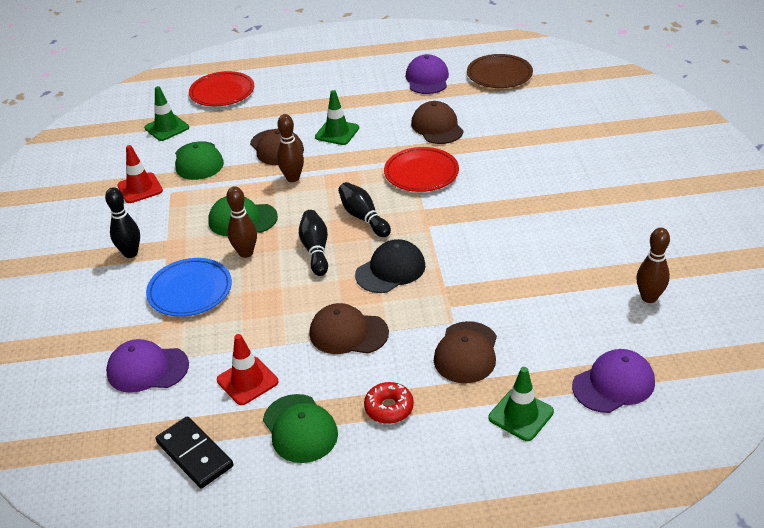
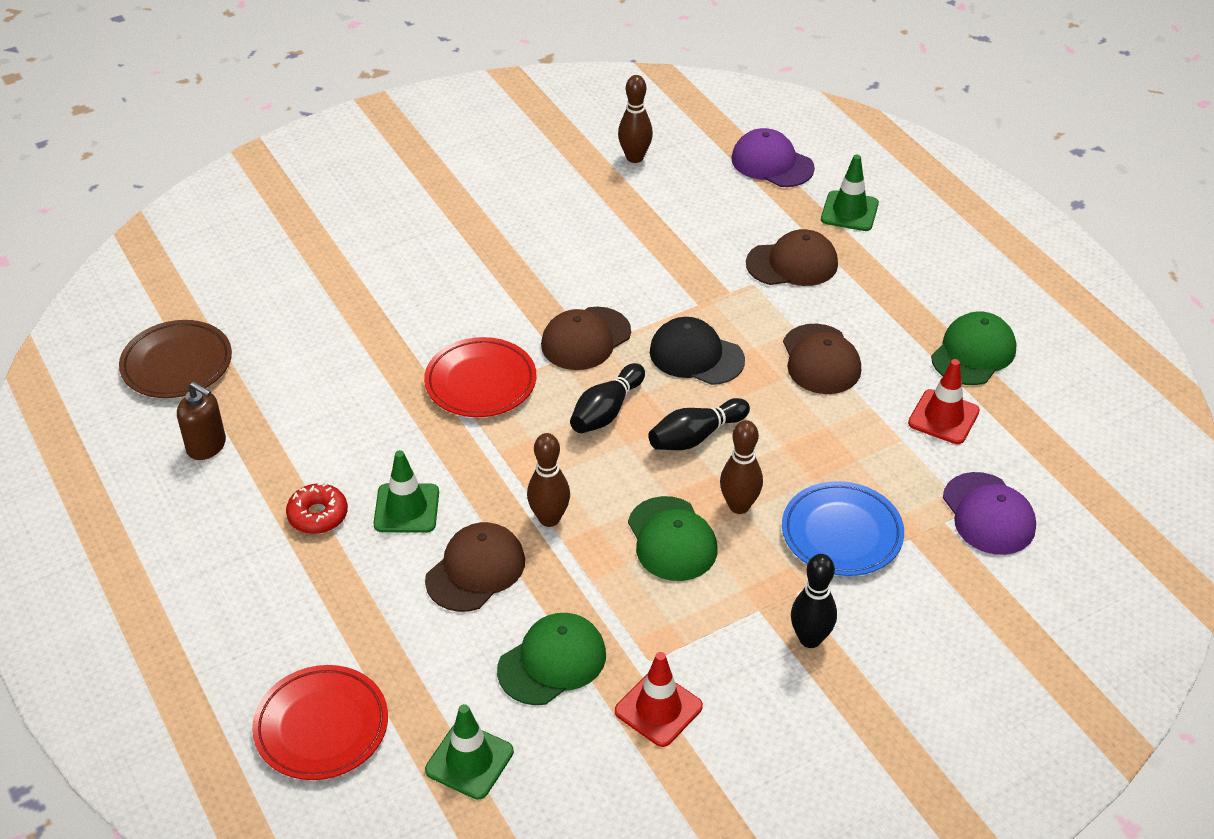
camera: 115 degrees left, 5 degrees up
(195, 454) = (1062, 419): black domino -> none
(389, 408) = (902, 298): red donut -> red donut (318, 515)
(427, 79) = (207, 446): purple cap -> brown soap dispenser
(437, 127) = (353, 397): brown cap -> brown cap (585, 339)

